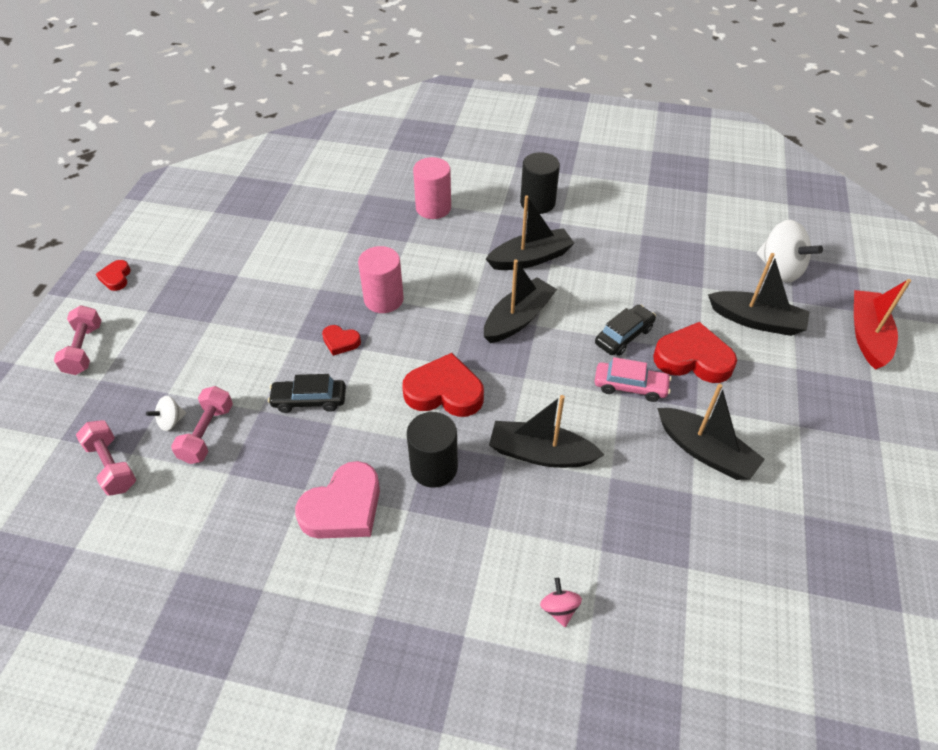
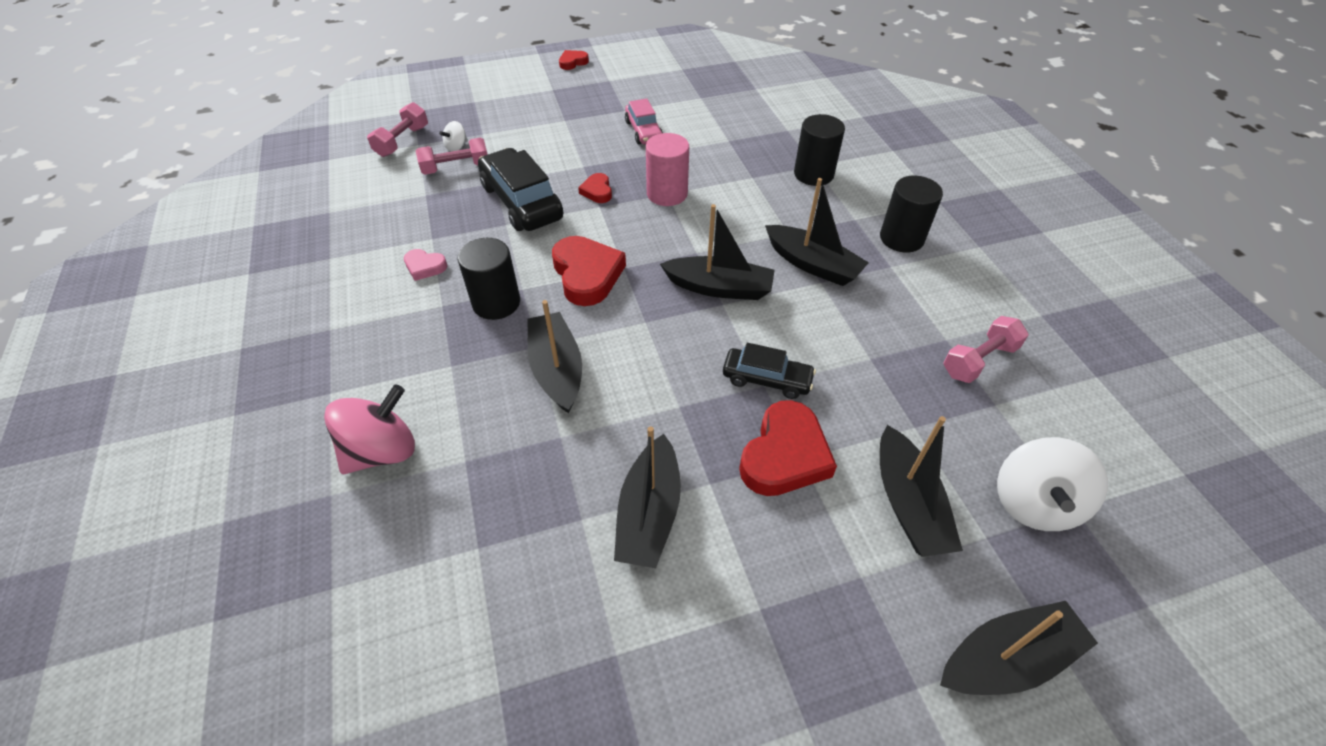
camera: 60 degrees right, 0 degrees up
(84, 349) = (496, 82): pink dumbbell -> pink dumbbell (979, 360)
(171, 421) = (457, 147): white spinning top -> white spinning top turned 75 degrees counterclockwise
(309, 400) = (522, 202): black car -> black car, size x1.69
(343, 507) = (425, 267): pink heart -> pink heart, size x0.51
(433, 208) = (813, 174): pink cylinder -> black cylinder
(559, 609) = (382, 451): pink spinning top -> pink spinning top, size x2.04
(630, 386) = (696, 410): pink car -> pink car (643, 131)
(693, 358) = (784, 455): red heart -> red heart turned 45 degrees clockwise
(867, 335) = (1007, 658): red boat -> black boat

